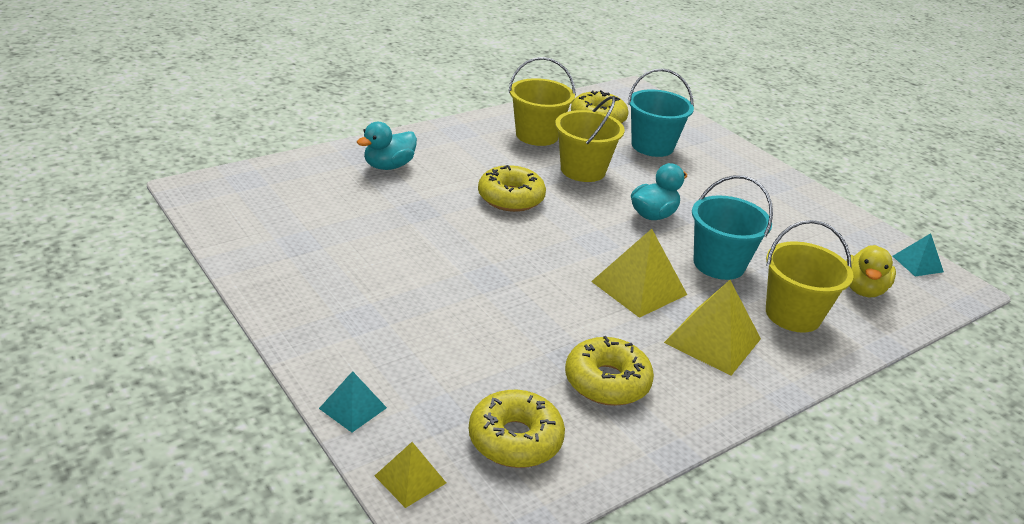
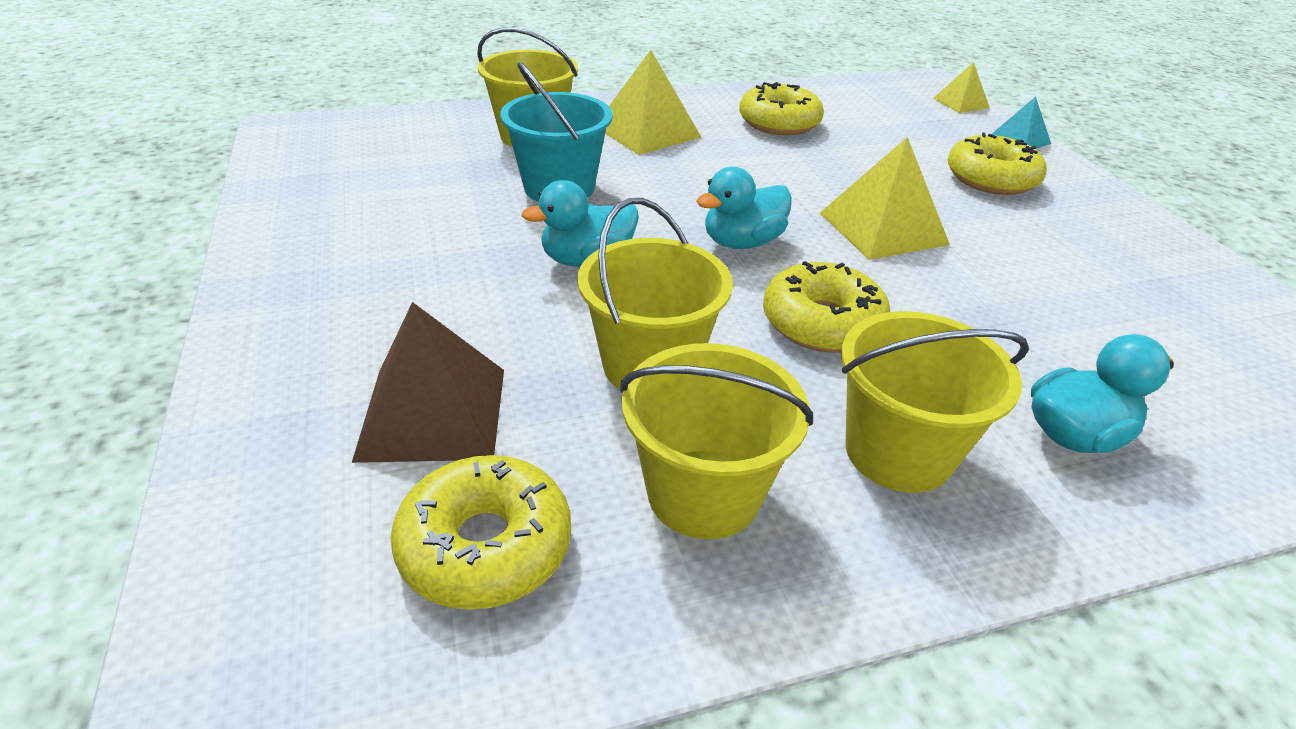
camera: 160 degrees left, 5 degrees up
(466, 153) = (898, 452): none -> yellow bucket
(515, 439) = (875, 107): yellow donut -> yellow donut (991, 179)
(574, 239) = (742, 242): none -> turquoise duck
(638, 288) = (690, 180): yellow pyramid -> yellow pyramid (883, 228)
(652, 146) = (433, 413): turquoise bucket -> brown pyramid
(863, 289) = (410, 142): yellow duck -> none
(917, 264) = (287, 153): turquoise pyramid -> none

